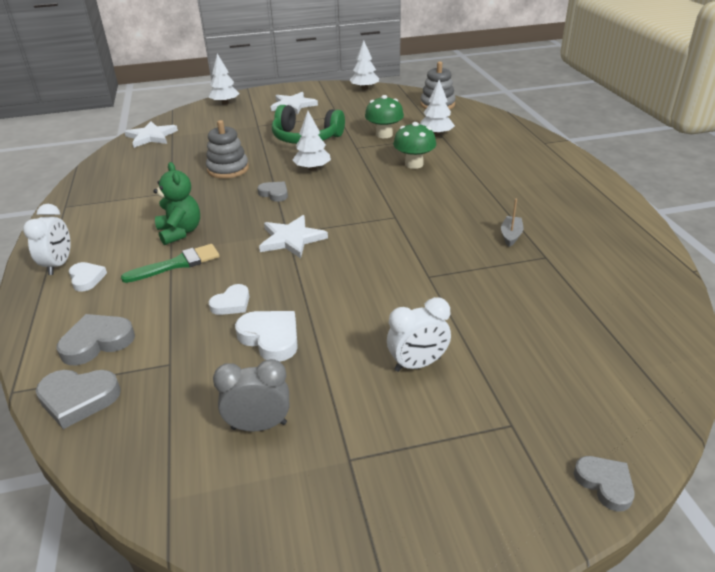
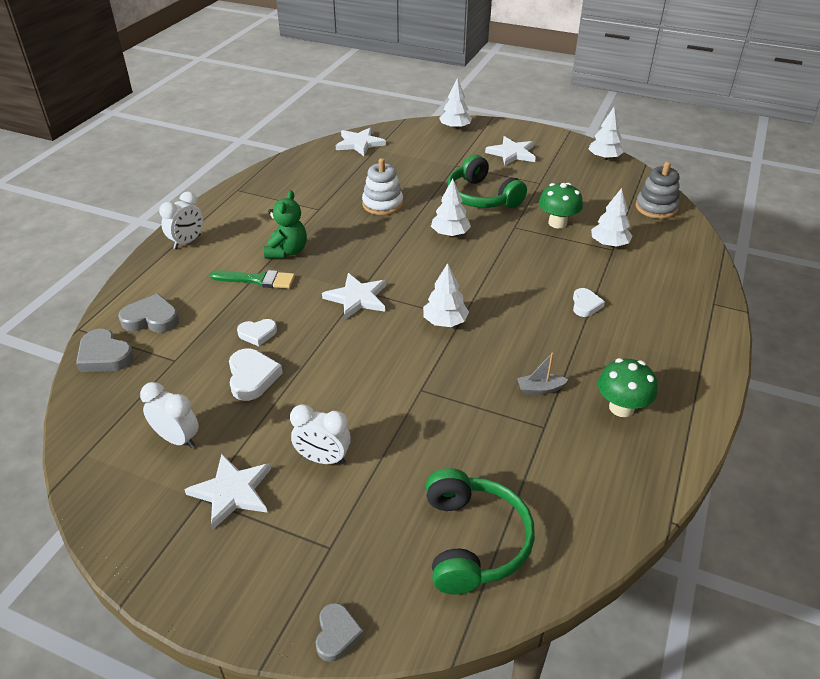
camera: 35 degrees right, 5 degrees up
(86, 278) = (192, 263): white heart -> white heart (585, 305)
(228, 169) = (382, 204): grey stacking toy -> white stacking toy
(259, 425) = (177, 439): grey clock -> white clock
(274, 193) = (392, 246): grey heart -> none
(371, 436) = (232, 492): none -> white star
(386, 225) = (445, 322): none -> white tree
(414, 164) = (545, 269): green mushroom -> green mushroom (621, 407)
(511, 235) = (540, 389): grey boat -> grey boat turned 150 degrees counterclockwise
(603, 353) = (473, 541): none -> green headphones

